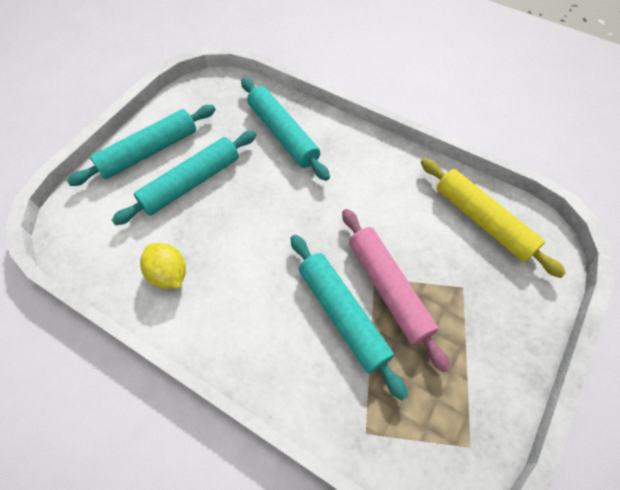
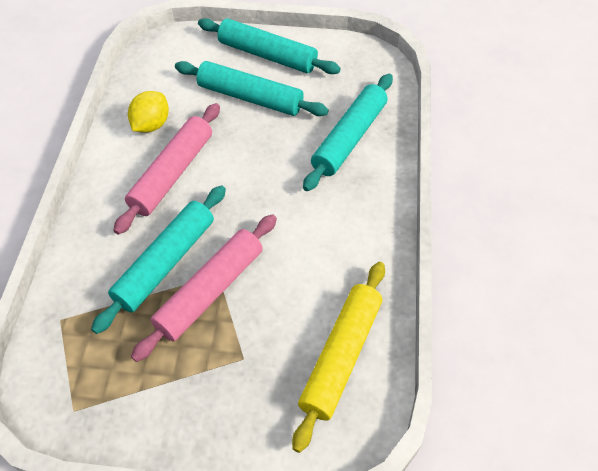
camera: 65 degrees right, 5 degrees down
(242, 276) = (172, 173): none -> pink rolling pin

